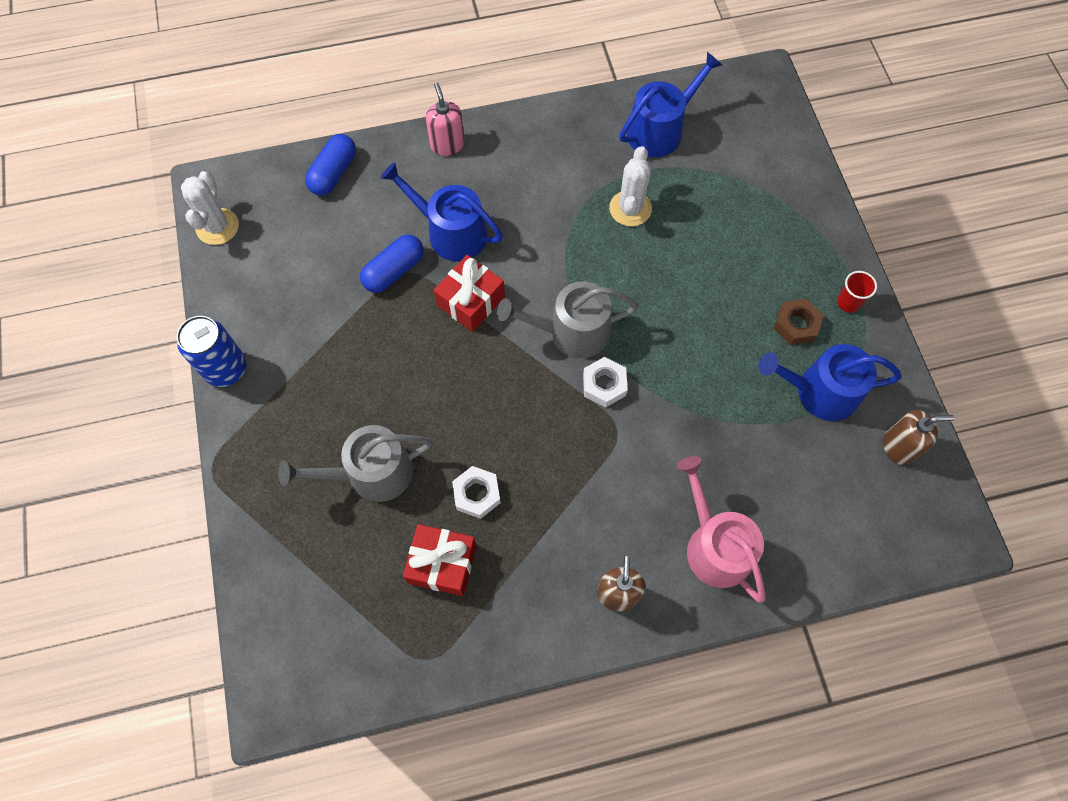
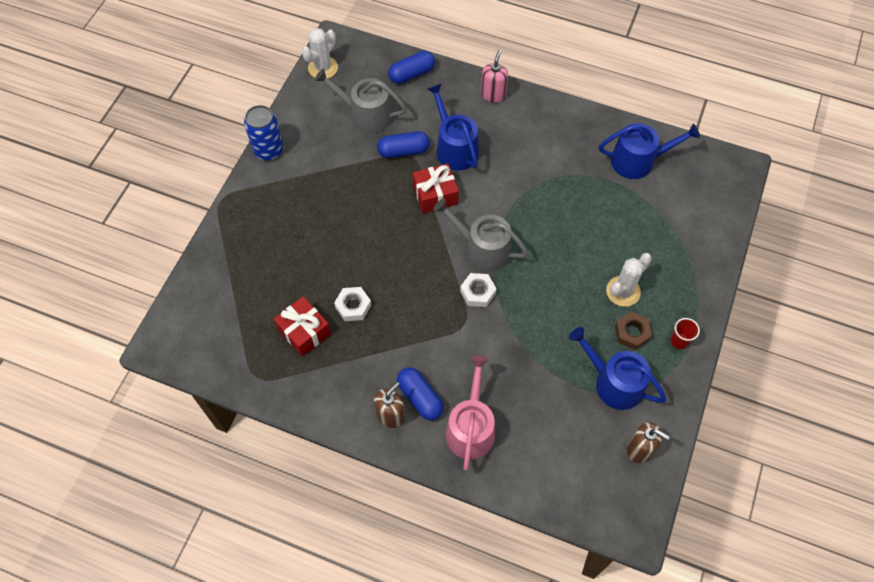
camera: 35 degrees right, 5 degrees down
(371, 473) = (303, 256): grey watering can -> grey watering can (366, 115)
(630, 208) = (579, 198): white cactus -> white cactus (623, 291)
(634, 550) = (420, 397): none -> blue capsule

